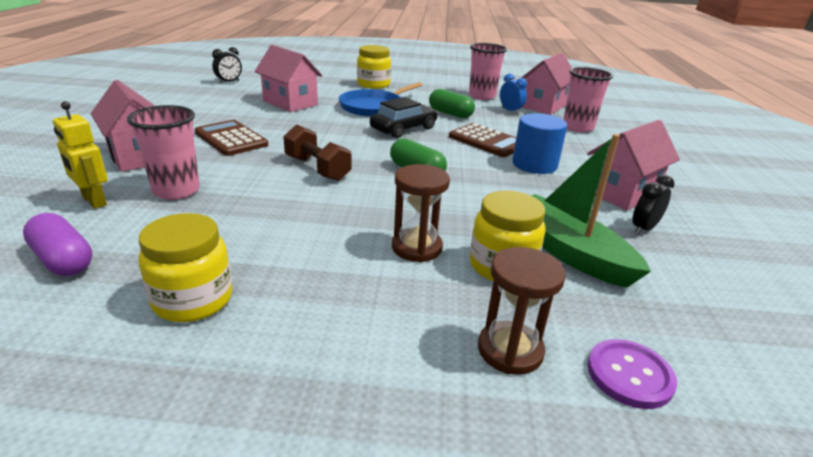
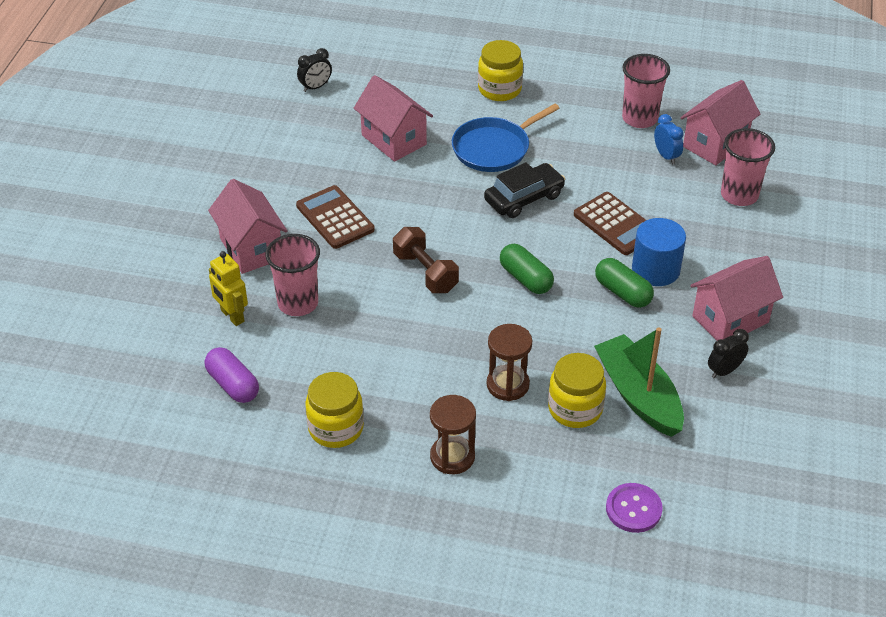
camera: 10 degrees right, 15 degrees up
(450, 114) = (587, 163): green capsule -> green capsule (622, 292)
(510, 350) = (557, 485): brown hourglass -> brown hourglass (452, 457)

